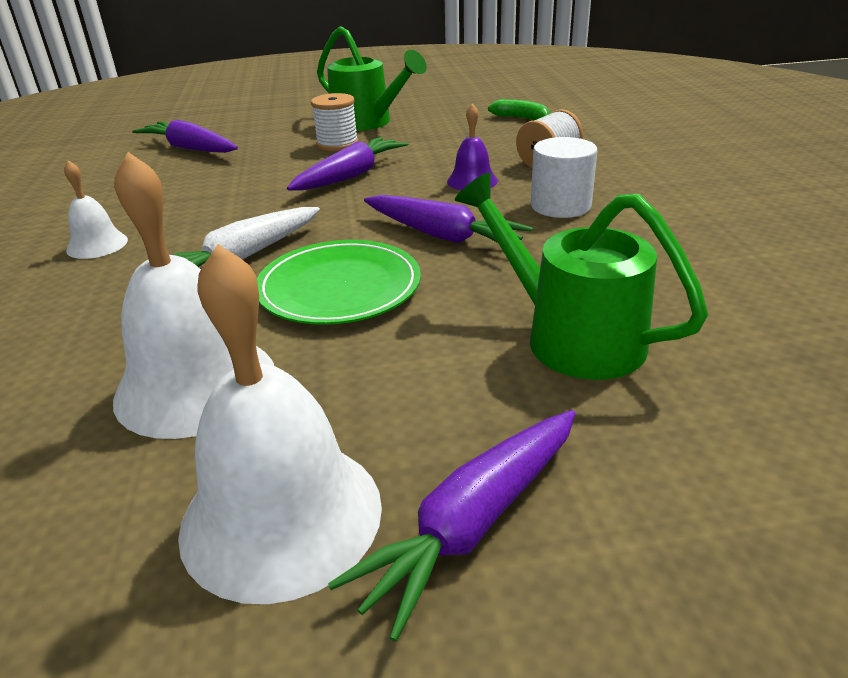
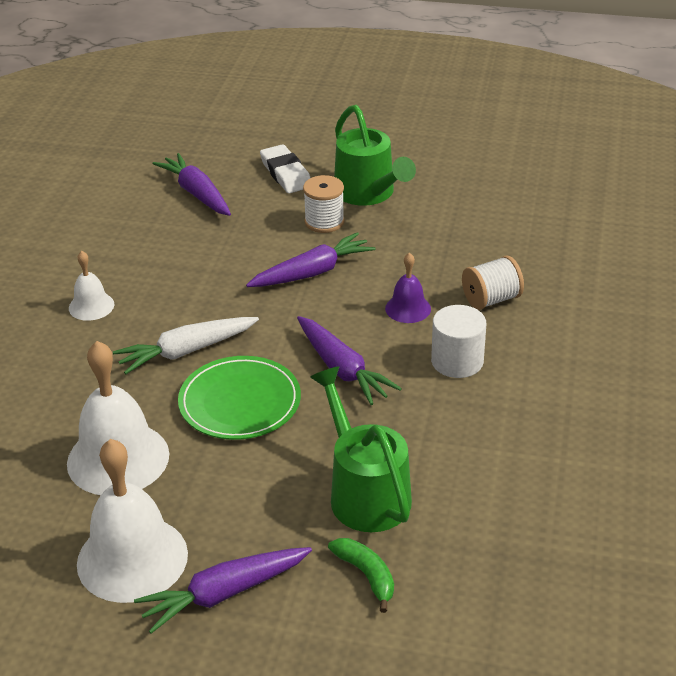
camera: 20 degrees right, 5 degrees up
(277, 124) = (286, 173): none -> white eraser
(522, 118) = (516, 225): green banana -> green banana (366, 575)

